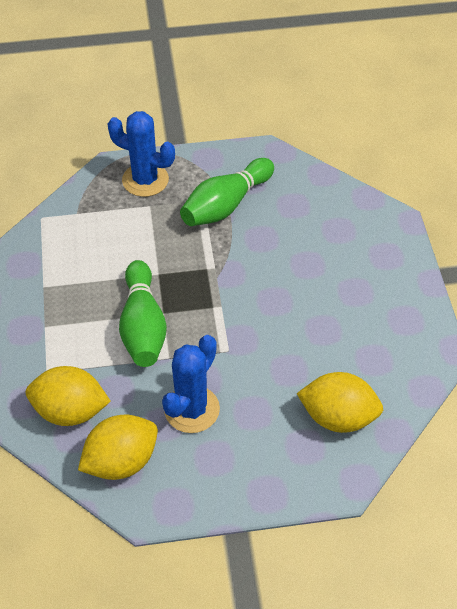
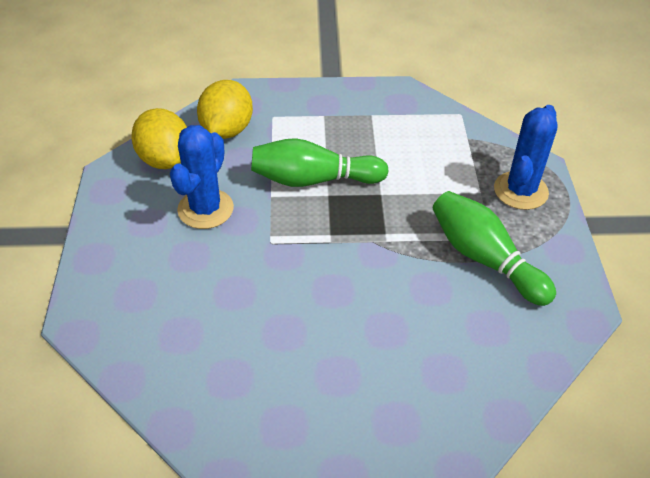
camera: 95 degrees right, 5 degrees down
(192, 409) = (205, 209): blue cactus -> blue cactus turned 75 degrees clockwise
(338, 417) = (160, 328): yellow lemon -> none

